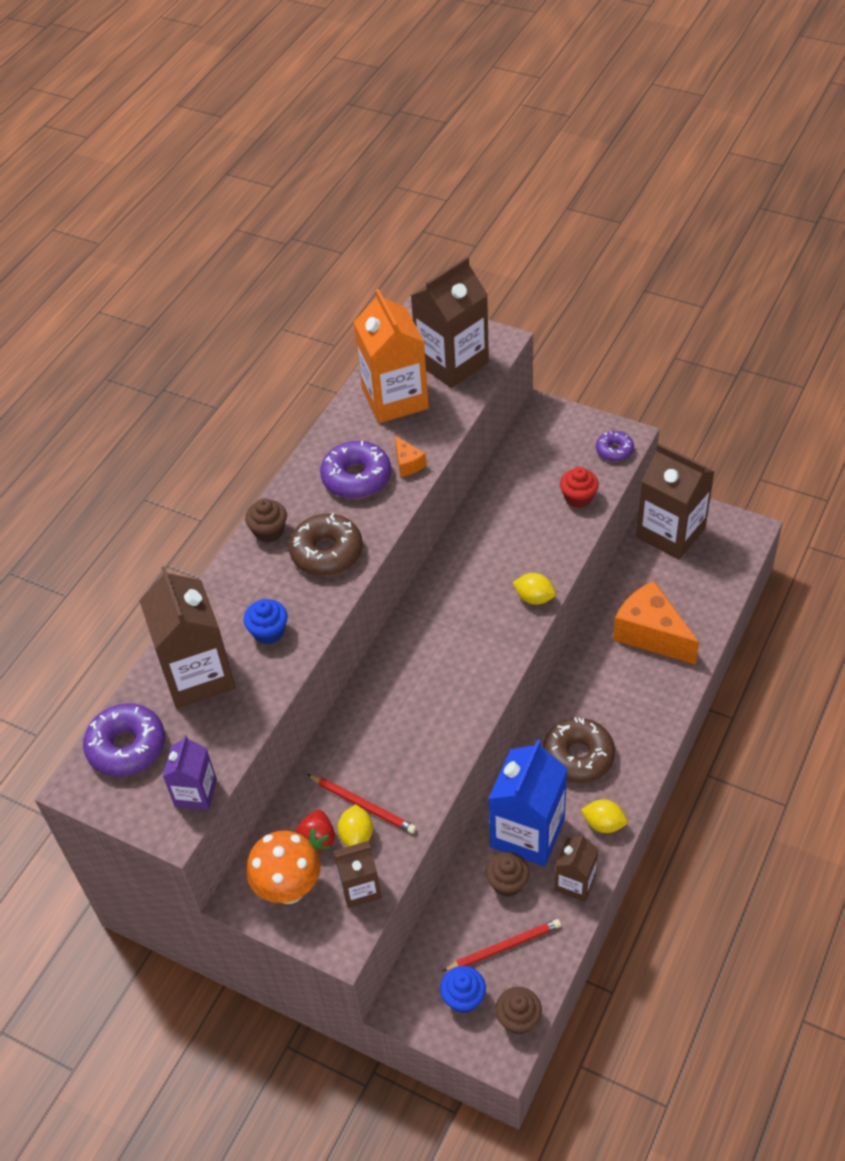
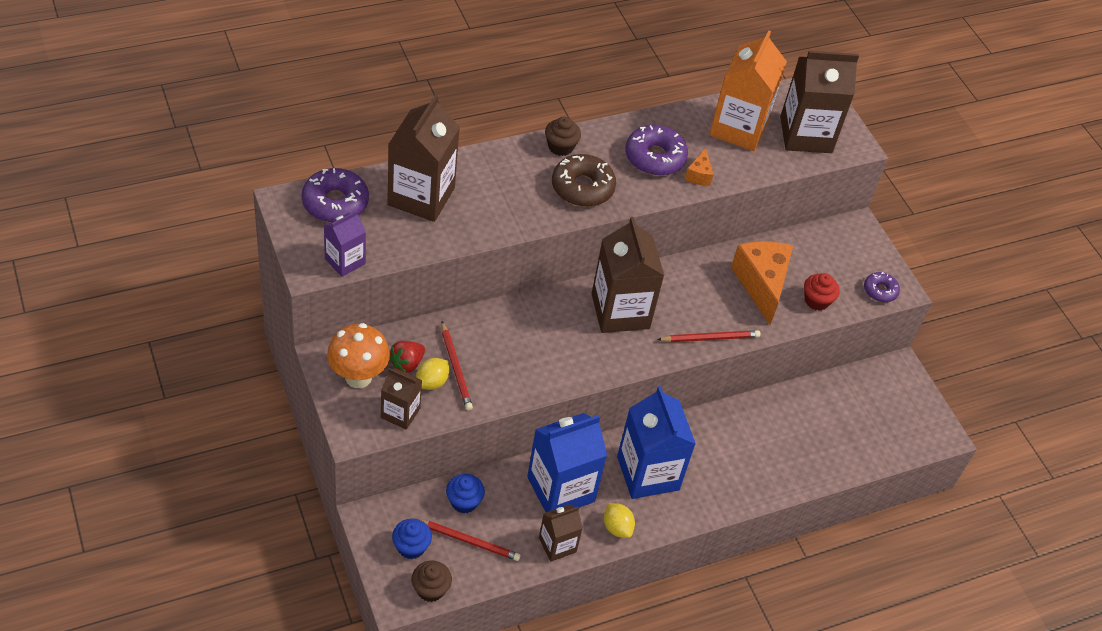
camera: 30 degrees right, 0 degrees up
(268, 632) = (492, 205): blue cupcake -> blue cupcake (464, 501)
(507, 883) = (514, 507): brown cupcake -> none
(534, 598) = (710, 338): yellow lemon -> red pencil
(578, 756) = (648, 473): brown donut -> blue carton
(651, 634) = (788, 441): orange cheese -> orange cheese (761, 285)
(670, 533) = (880, 389): brown carton -> brown carton (620, 311)

